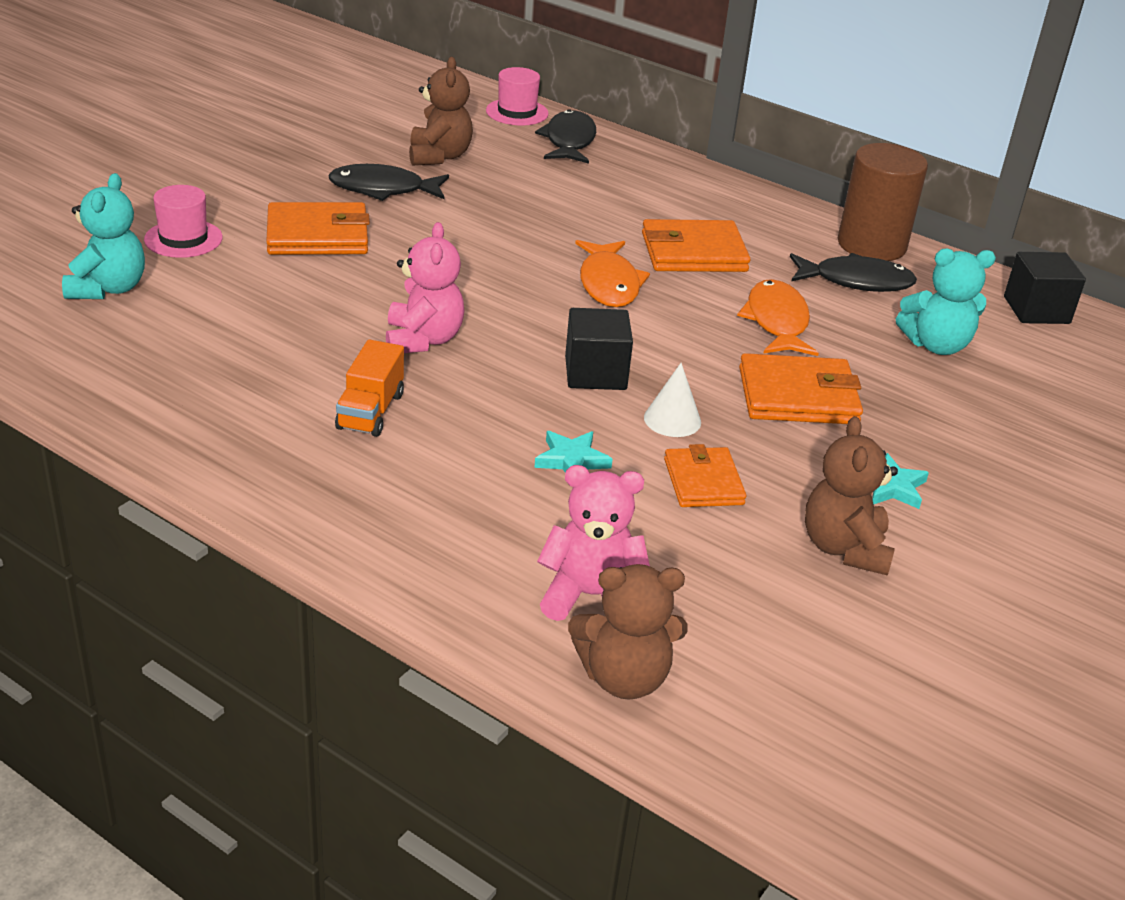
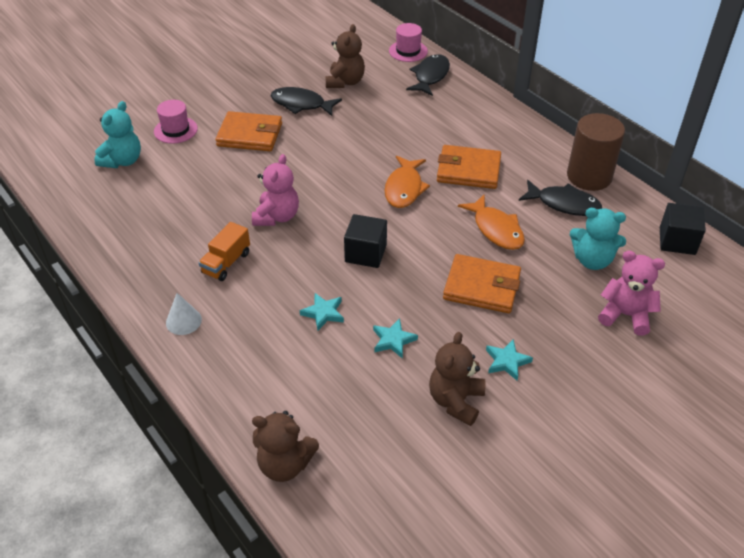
camera: 20 degrees right, 10 degrees up
(590, 596) = (291, 407): pink teddy bear -> pink teddy bear (625, 315)
(672, 419) = (396, 293): white cone -> white cone (183, 321)
(703, 482) = (393, 340): orange wallet -> turquoise star
(777, 322) = (496, 229): orange fish -> orange fish turned 135 degrees clockwise

